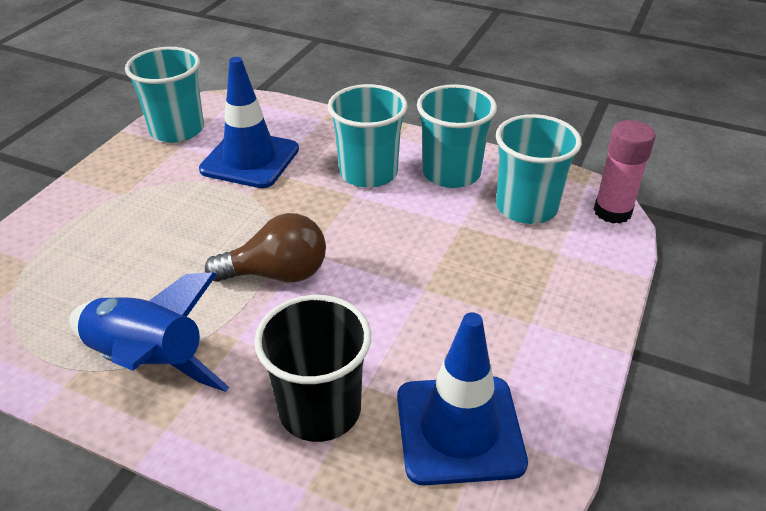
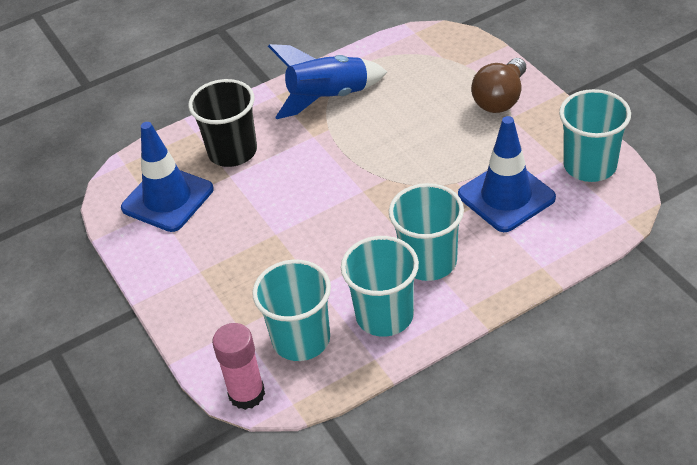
camera: 130 degrees right, 5 degrees up
(277, 274) = (353, 169): brown light bulb -> brown light bulb (500, 99)

